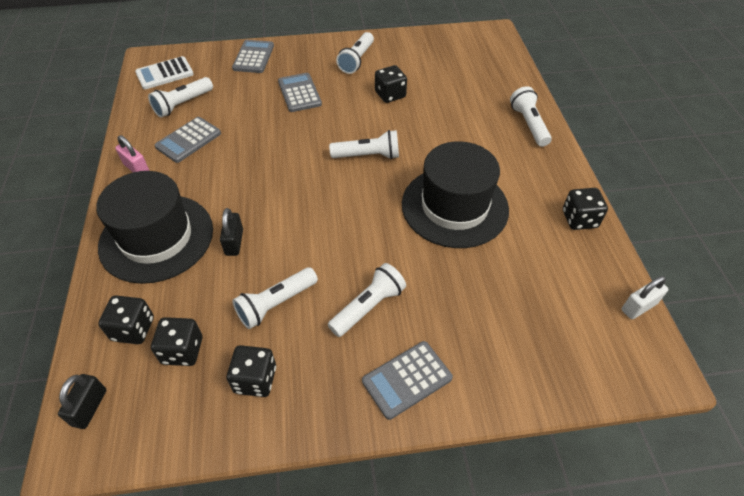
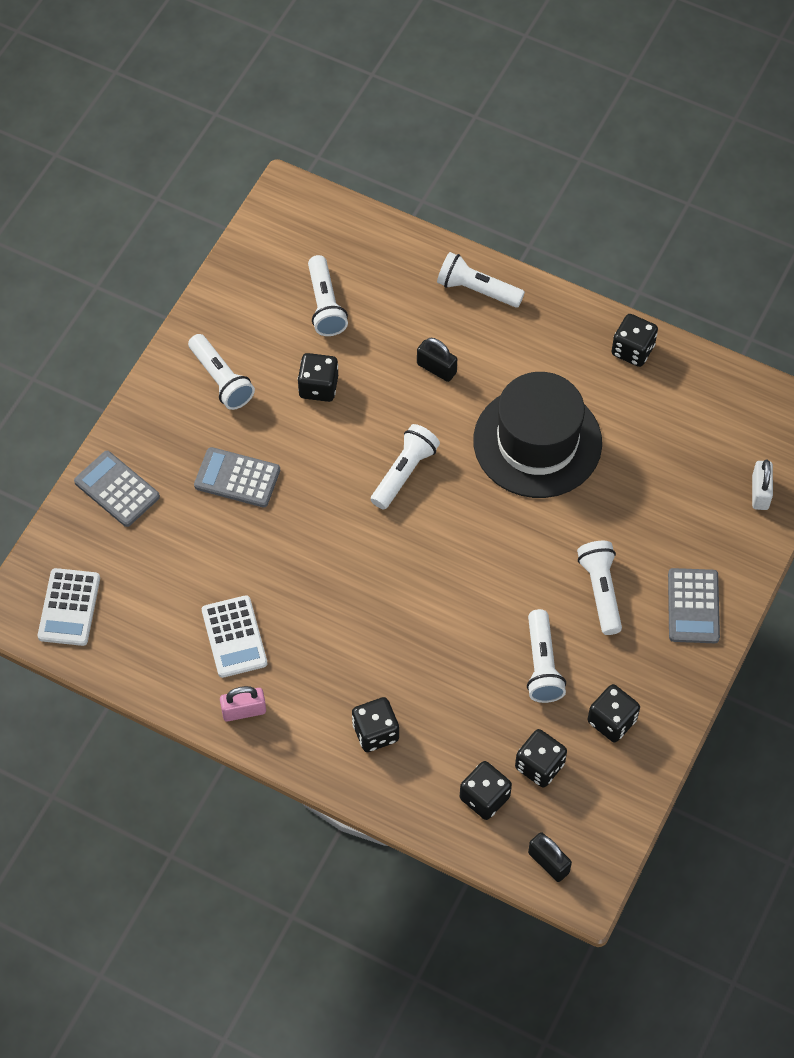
camera: 55 degrees left, 10 degrees up
(156, 237) = (375, 732): black hat -> black dice
(182, 104) = (156, 614): white flashlight -> white flashlight (325, 305)
(188, 140) = (234, 637): grey calculator -> white calculator
(234, 242) = (436, 664): black padlock -> black padlock (436, 368)
(638, 307) = (752, 384): white padlock -> white padlock (760, 492)

